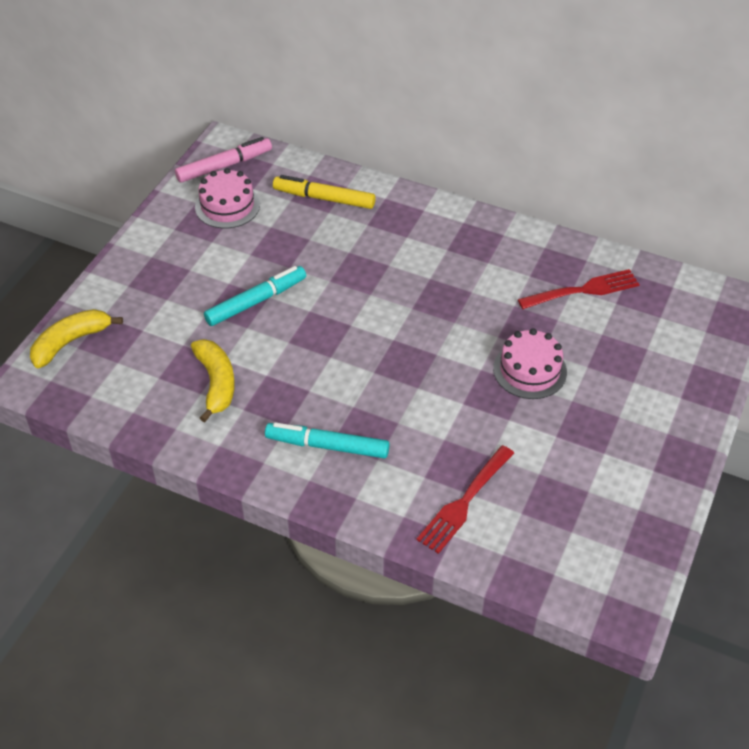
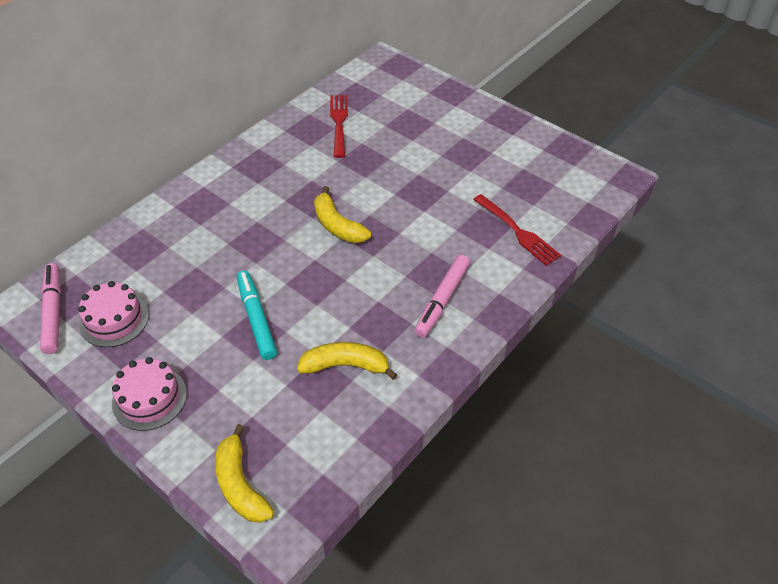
camera: 75 degrees left, 0 degrees up
(324, 198) = (149, 246): yellow marker -> none
(327, 446) = (442, 300): turquoise marker -> pink marker
(408, 330) = (337, 225): none -> yellow banana
(530, 370) = (405, 168): pink cake -> pink cake (149, 398)

